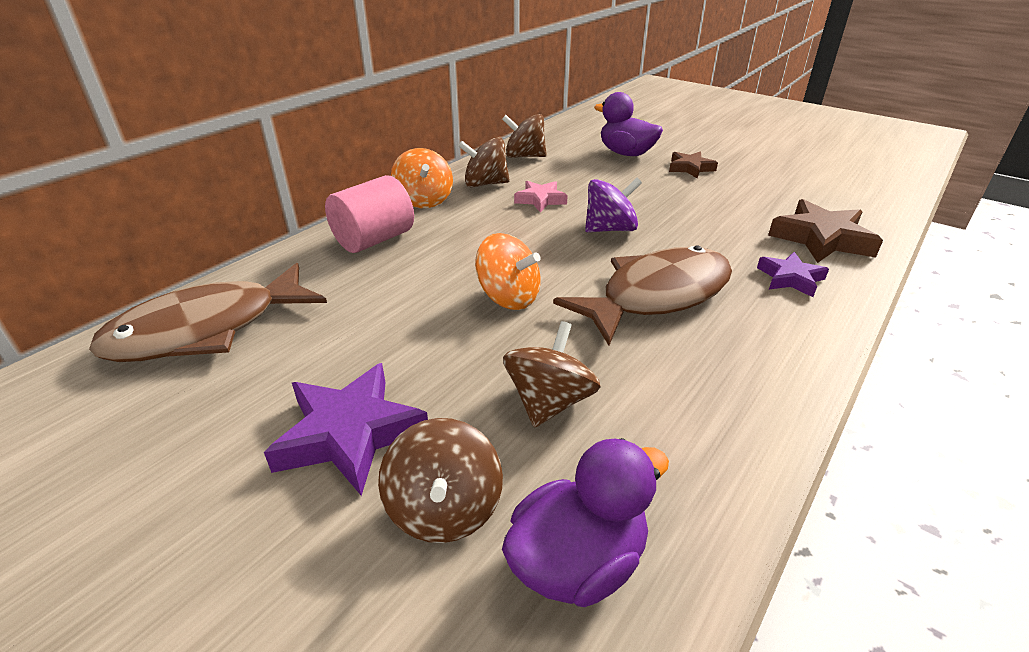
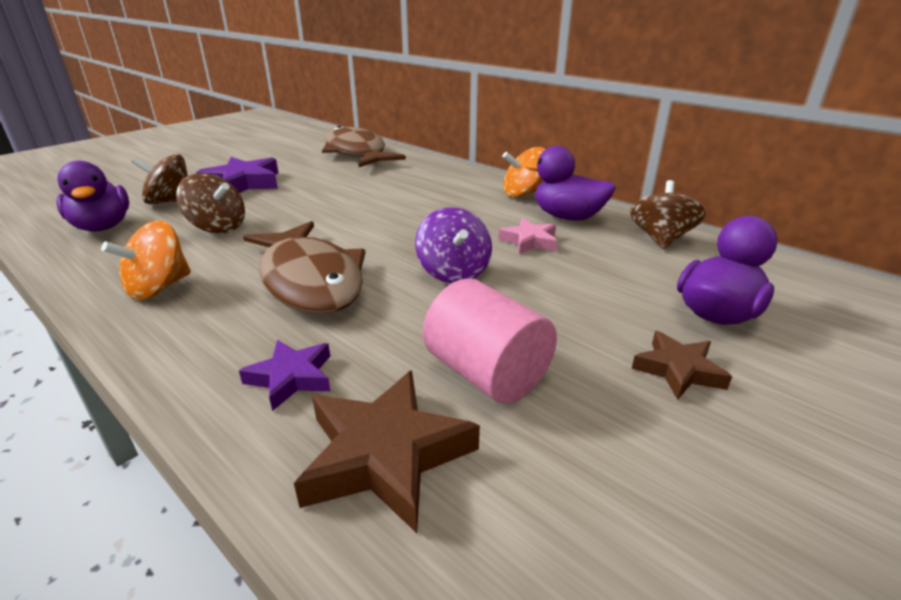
camera: 95 degrees right, 5 degrees down
(374, 240) = (451, 180): pink cylinder -> pink cylinder (487, 374)
(485, 184) = (567, 217): brown spinning top -> purple duck
(508, 297) = (345, 220): orange spinning top -> orange spinning top (159, 288)

